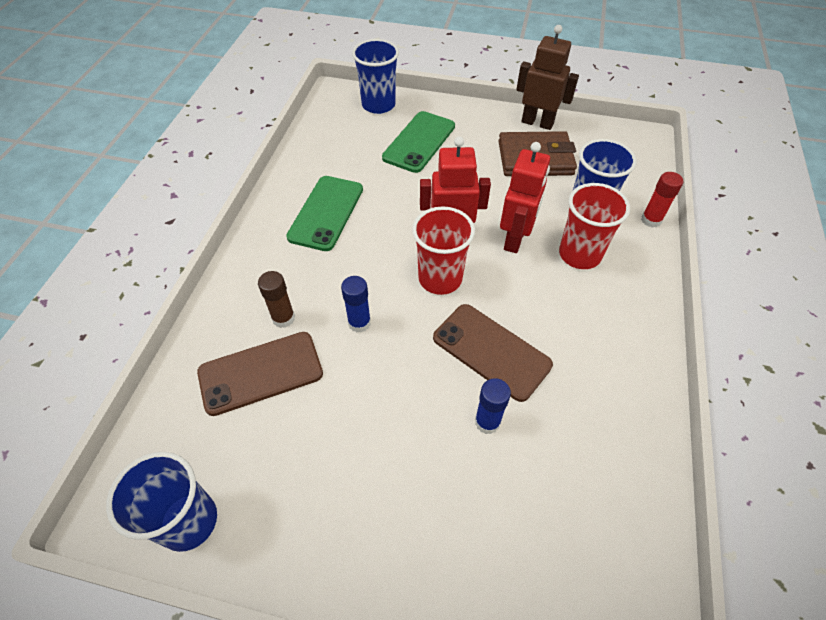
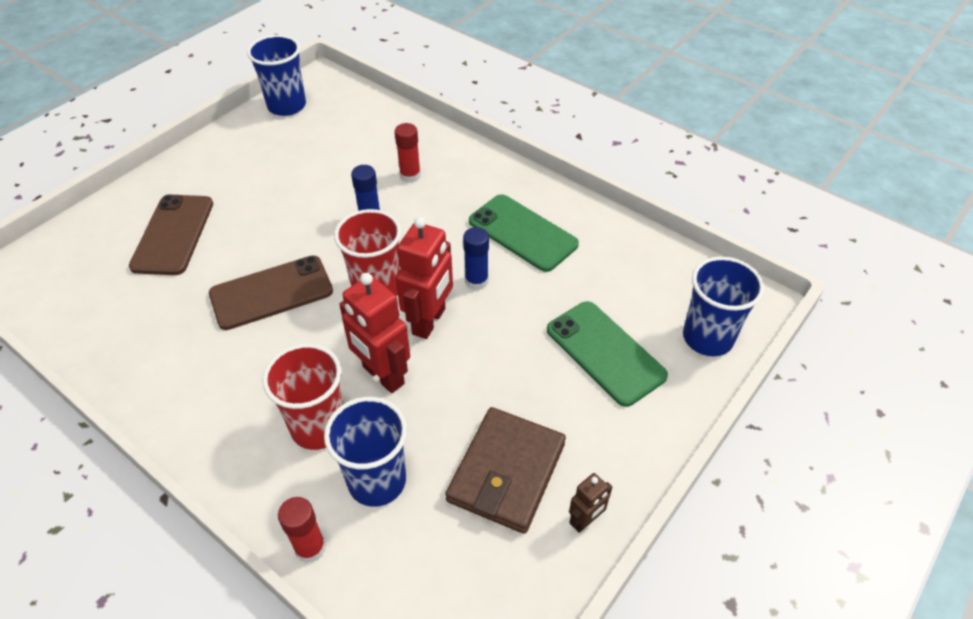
camera: 115 degrees right, 5 degrees down
(261, 373) = (367, 153): brown phone -> brown phone (173, 234)
(283, 318) = (410, 176): brown glue stick -> red glue stick
(487, 422) = (216, 263): blue glue stick -> blue glue stick (476, 281)
(537, 123) = (585, 521): brown robot -> brown robot, size x0.52

